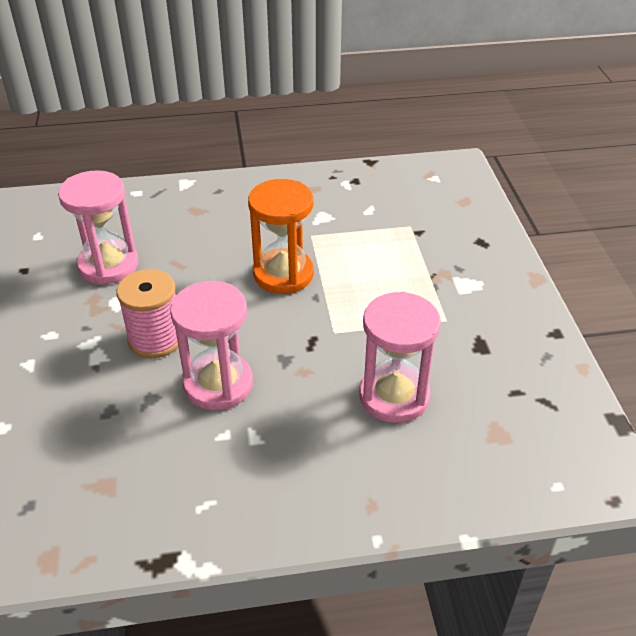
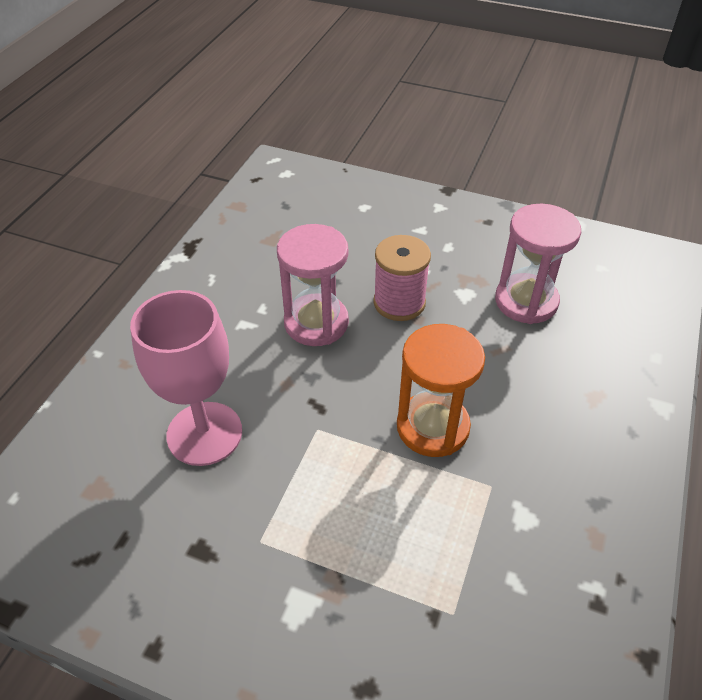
camera: 120 degrees right, 5 degrees up
(394, 396) = (204, 433): pink hourglass -> pink goblet

